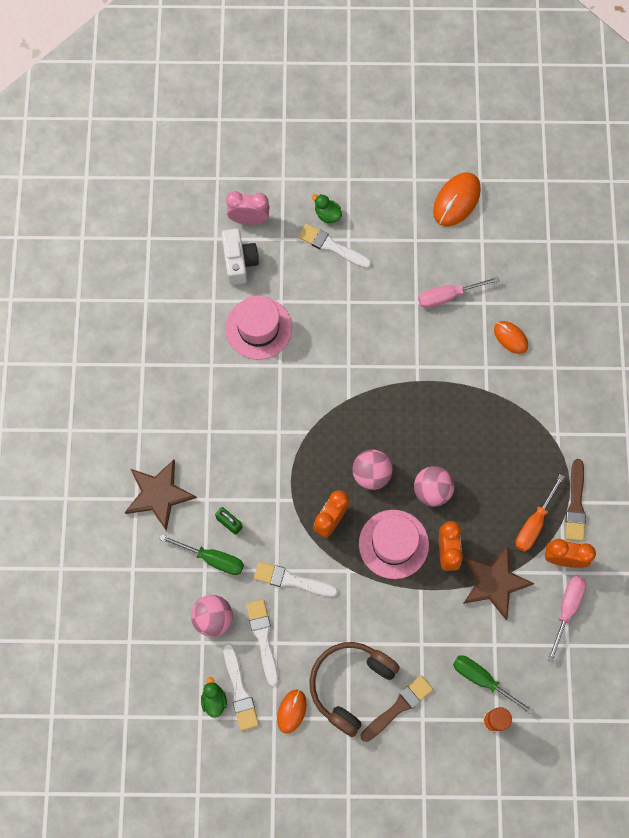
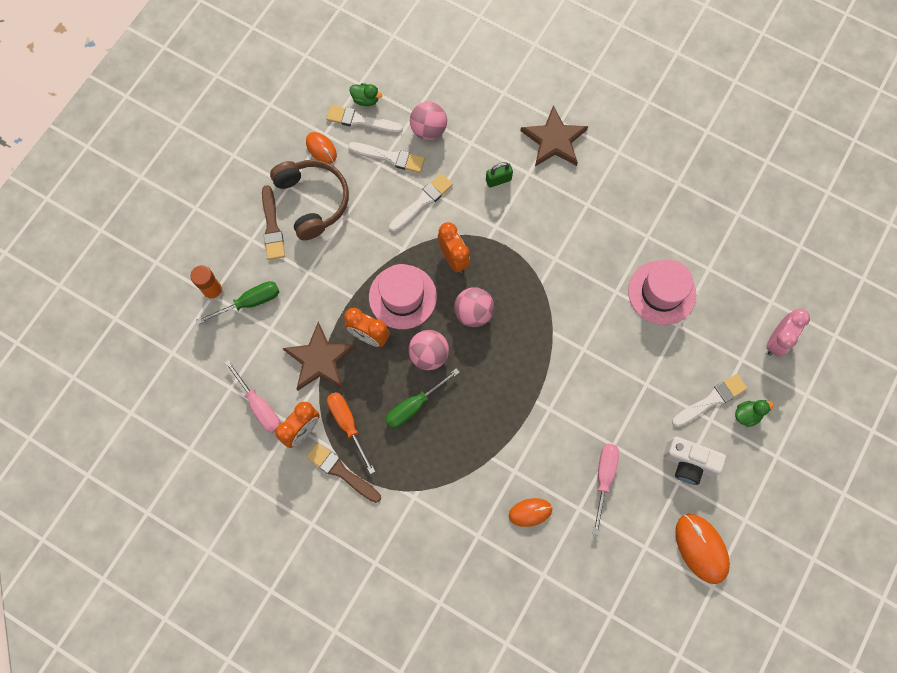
camera: 120 degrees right, 0 degrees up
(212, 558) = (476, 153): green screwdriver -> green screwdriver (414, 406)
(239, 262) = (737, 310): white camera -> white camera (688, 463)

